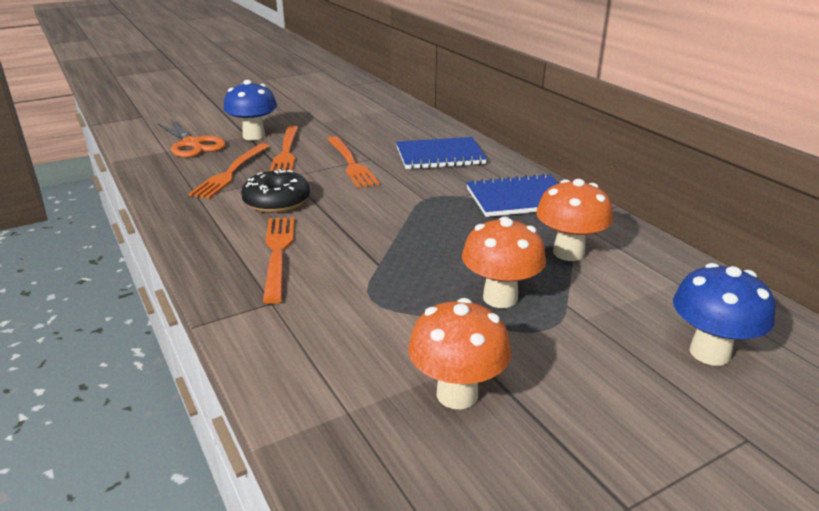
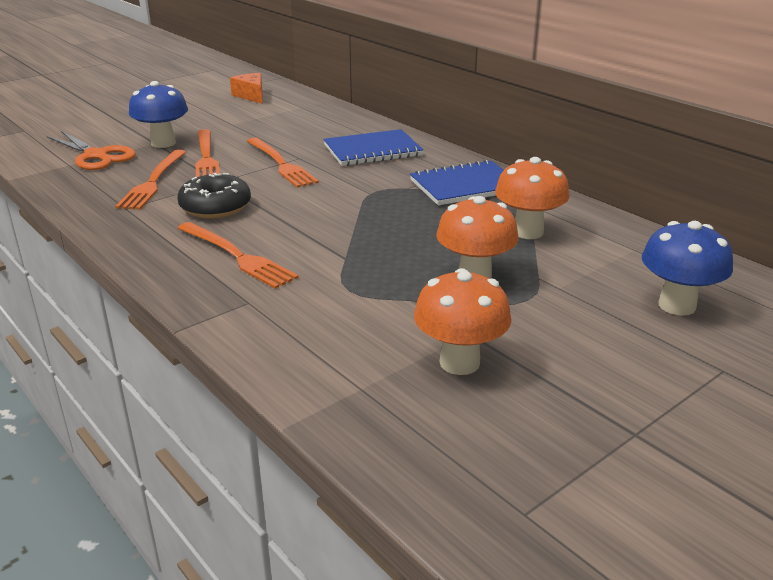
camera: 10 degrees left, 0 degrees up
(278, 253) = (237, 256): orange fork -> orange fork turned 150 degrees clockwise
(347, 96) = (251, 96): none -> orange cheese

